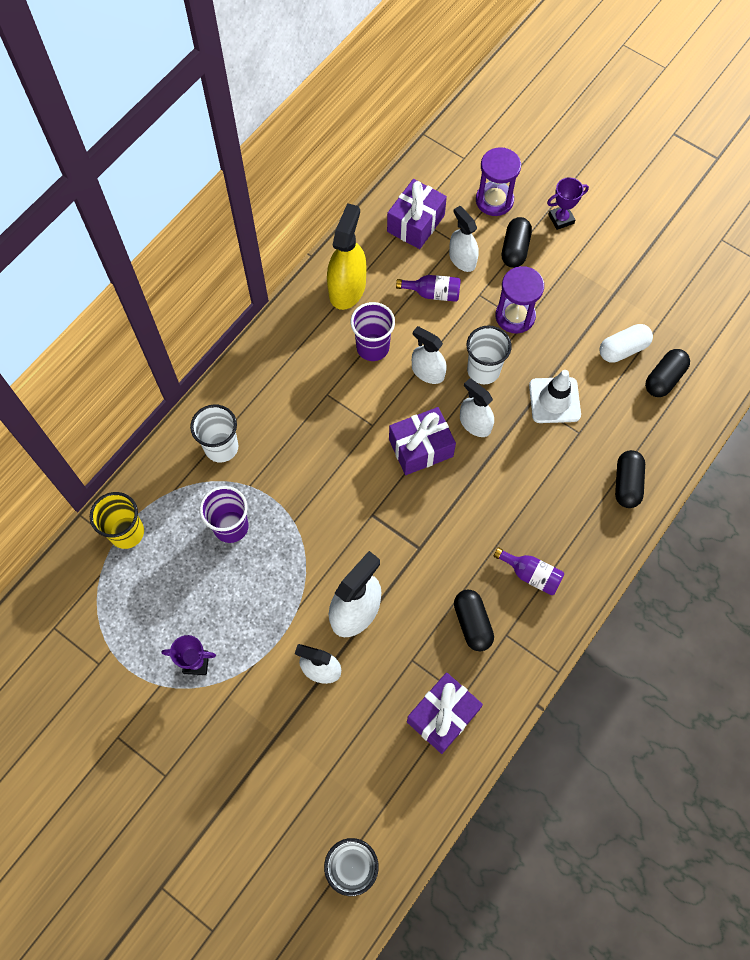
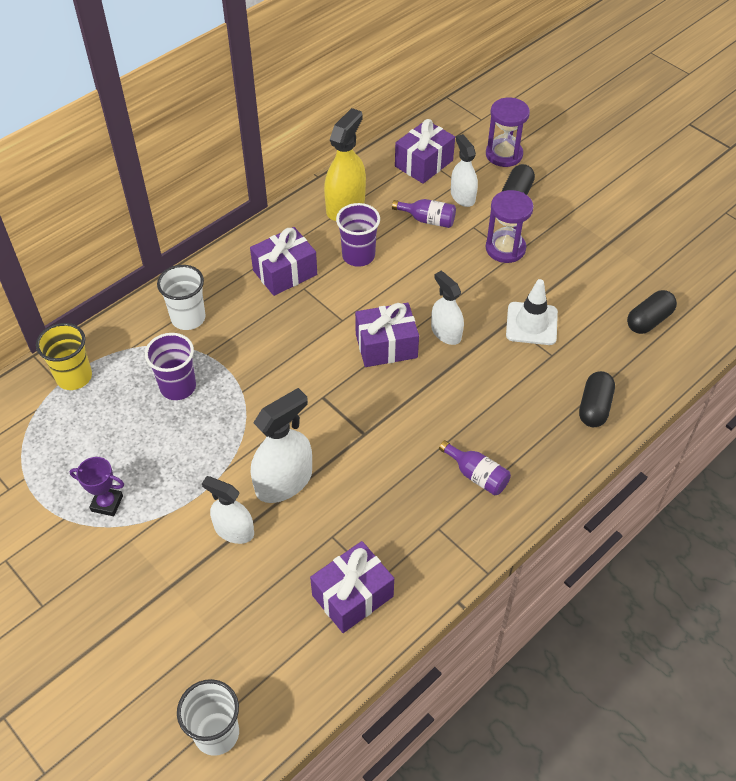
camera: 10 degrees right, 15 degrees down
(304, 379) = (285, 273): none -> purple gift
(428, 372) = (408, 283): white spray bottle -> none
(472, 623) = (404, 511): black capsule -> none
(483, 370) = (464, 289): white cup -> none
(561, 219) = (566, 177): purple trophy -> none
(623, 349) = (610, 290): white capsule -> none

